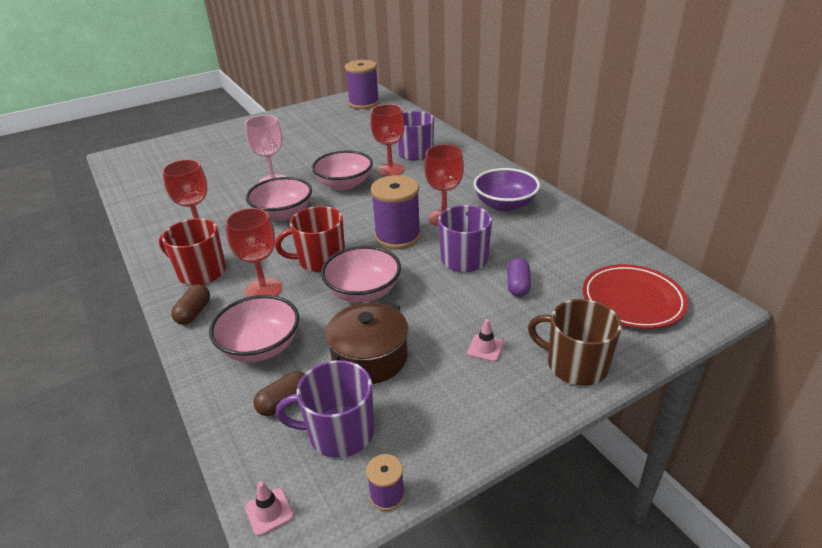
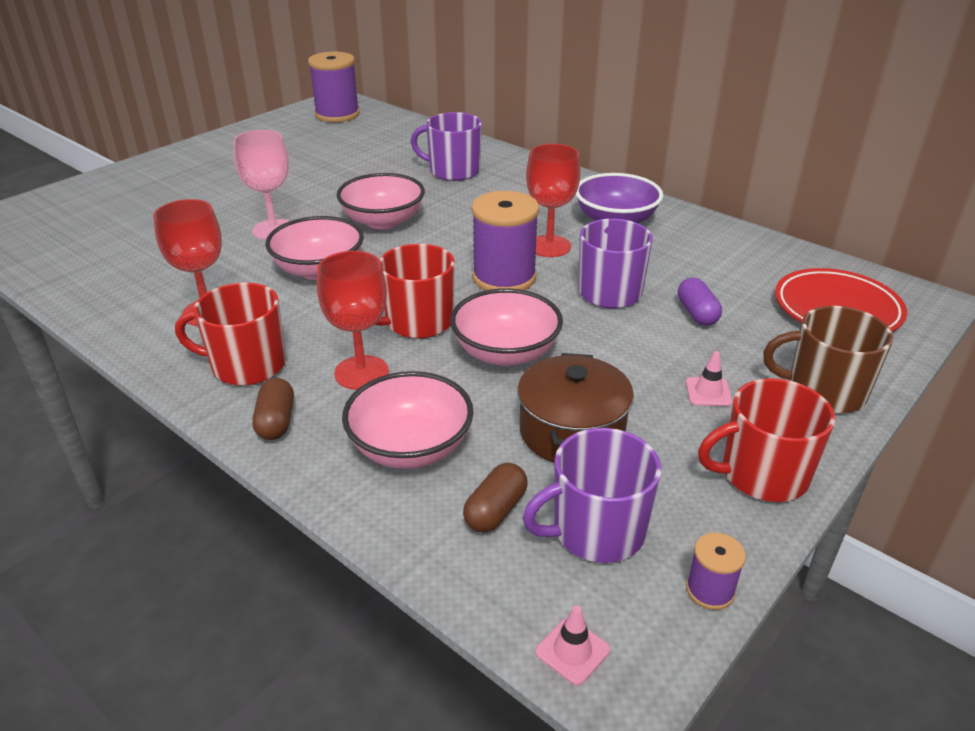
camera: 20 degrees left, 0 degrees up
(390, 170) = (435, 196): red goblet -> none
(483, 419) = (762, 474): none -> red mug

